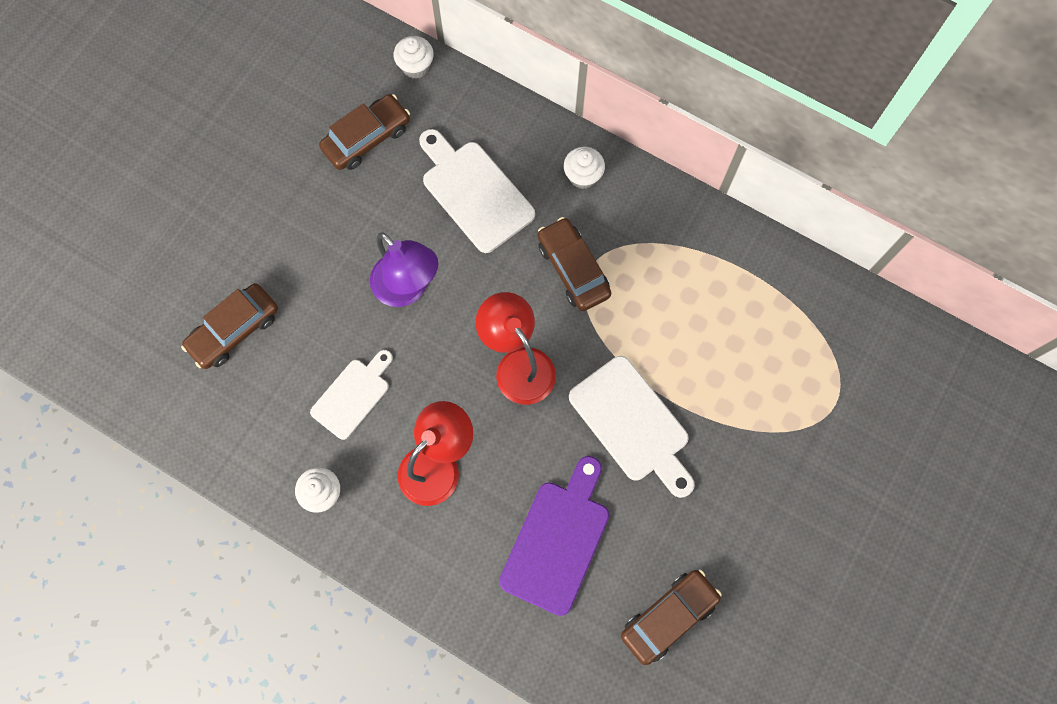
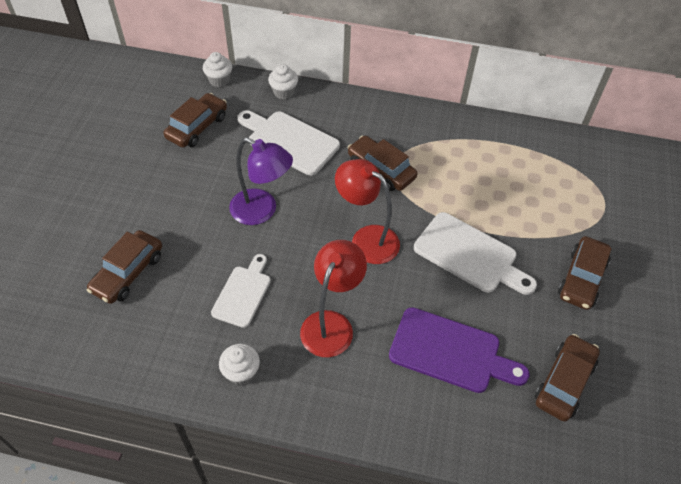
camera: 20 degrees left, 20 degrees down
(557, 540) = (450, 352): purple cutting board -> purple cutting board turned 105 degrees clockwise
(583, 176) = (363, 115): white cupcake -> white cupcake (284, 92)
(753, 496) = (581, 279): none -> brown car

